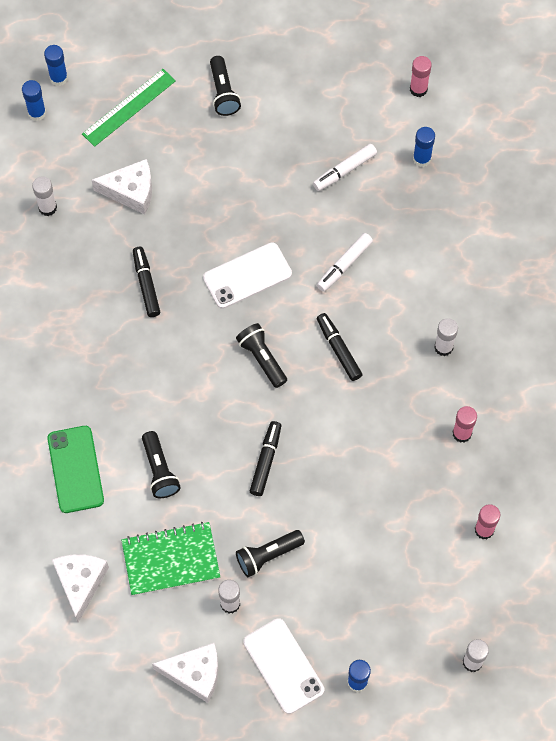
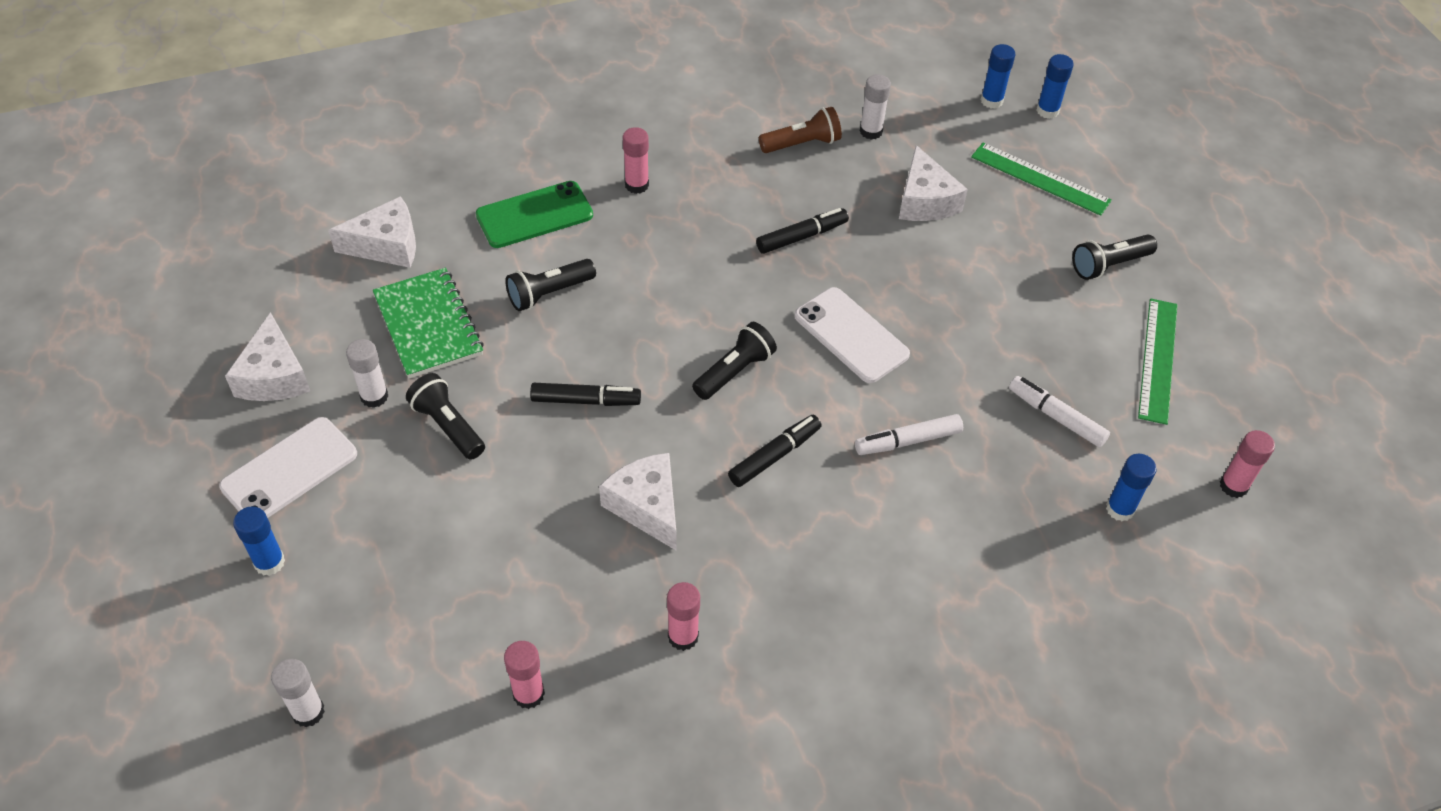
camera: 75 degrees right, 15 degrees down
(48, 260) = (802, 144): none -> brown flashlight
(62, 389) = (637, 185): none -> pink glue stick
(312, 94) = (1158, 360): none -> green ruler
(344, 265) = (908, 441): white marker -> white marker turned 45 degrees counterclockwise
(362, 437) = (646, 506): none -> white cheese
(443, 347) = (819, 588): white glue stick -> none

